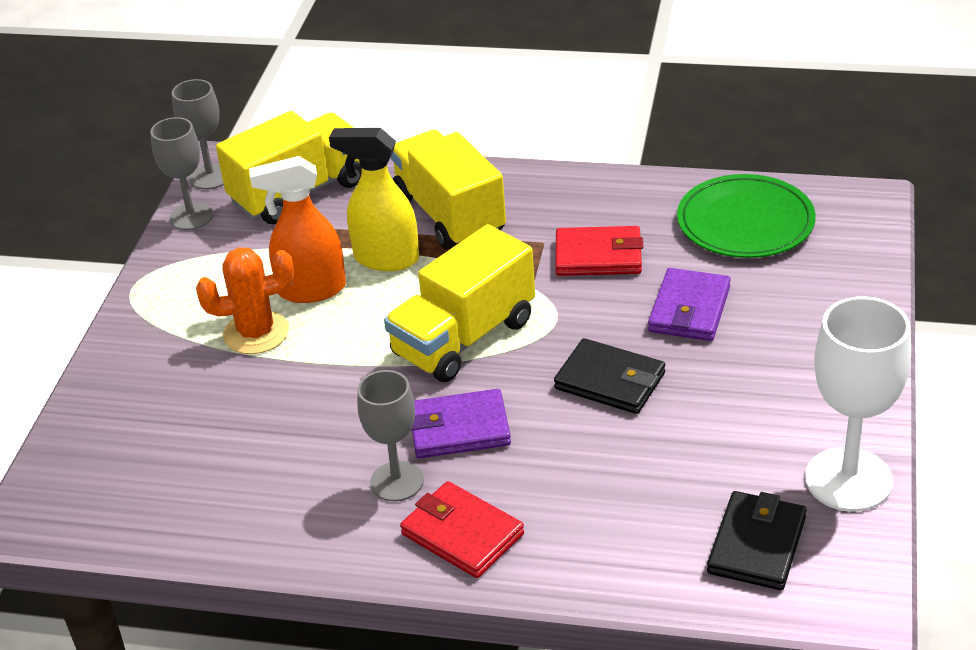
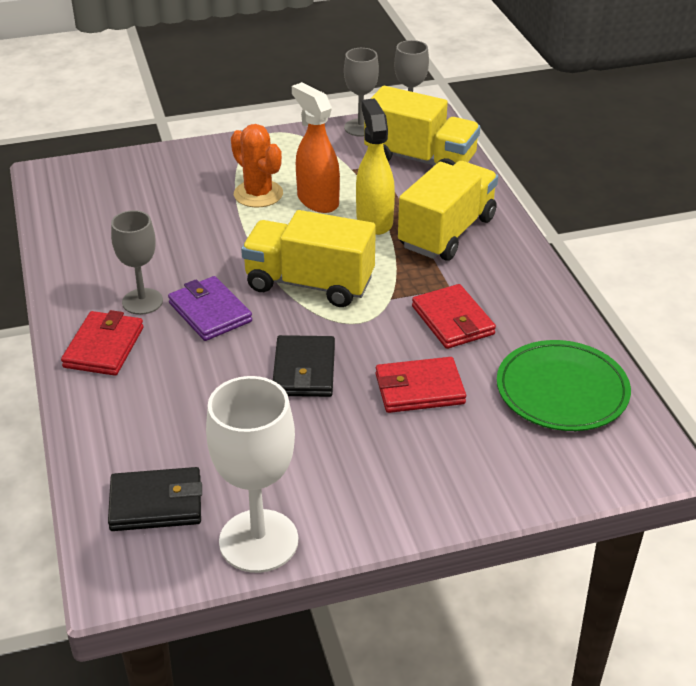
camera: 60 degrees right, 0 degrees up
(689, 309) = (419, 389): purple wallet -> red wallet

